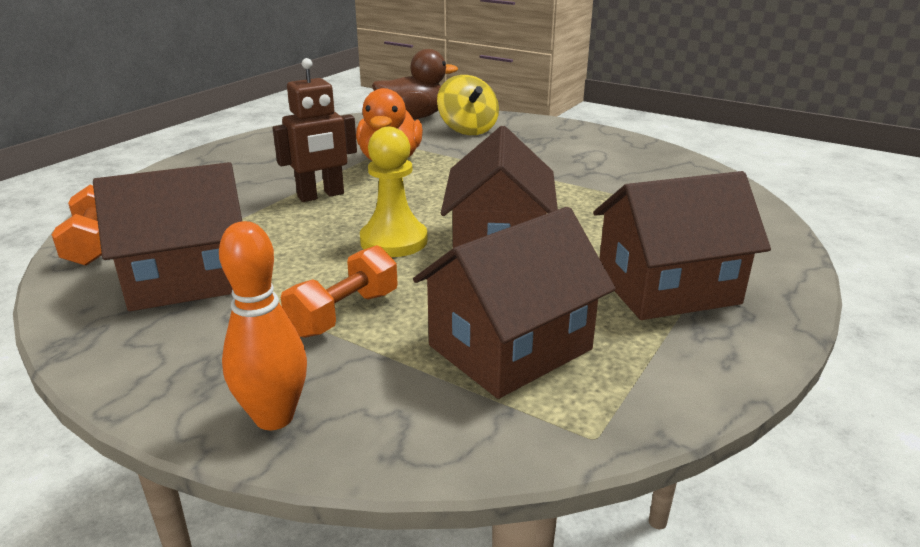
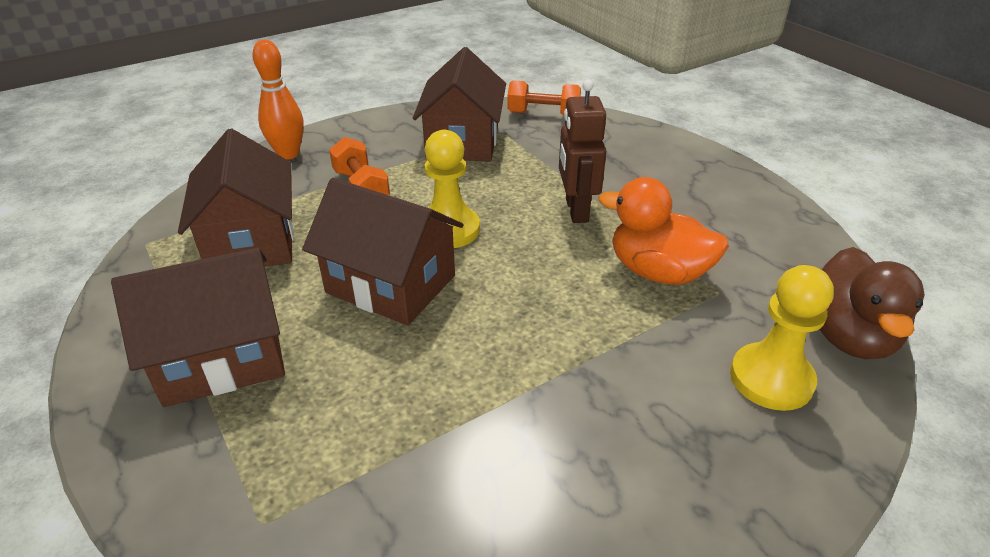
camera: 115 degrees right, 10 degrees up
(468, 130) = (771, 379): yellow spinning top -> yellow pawn
(667, 288) = (222, 358): brown house -> brown house turned 60 degrees clockwise

